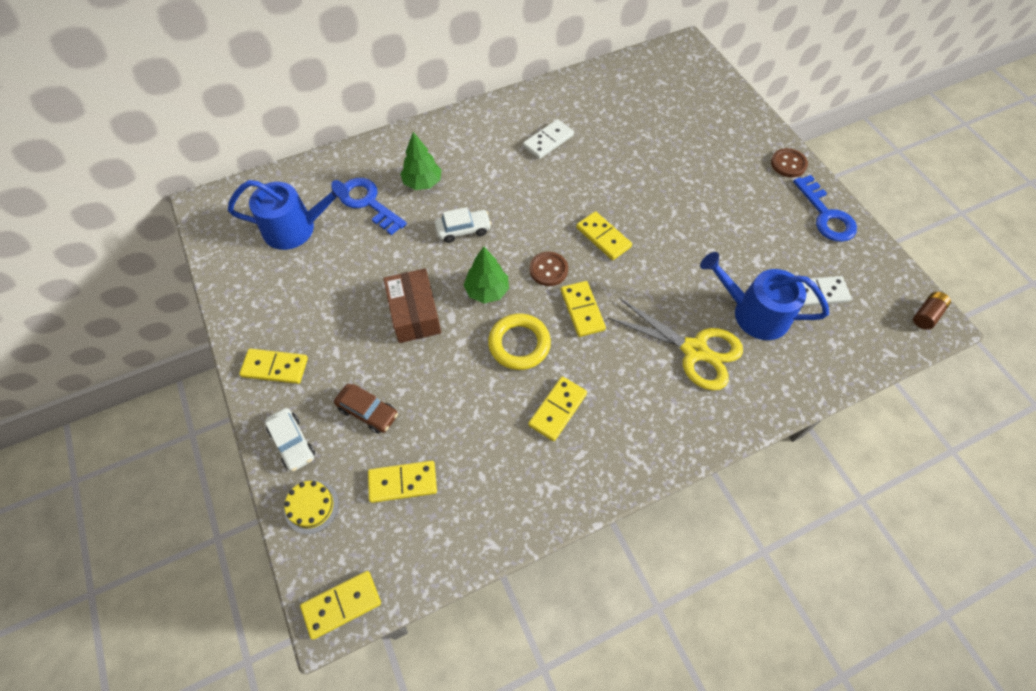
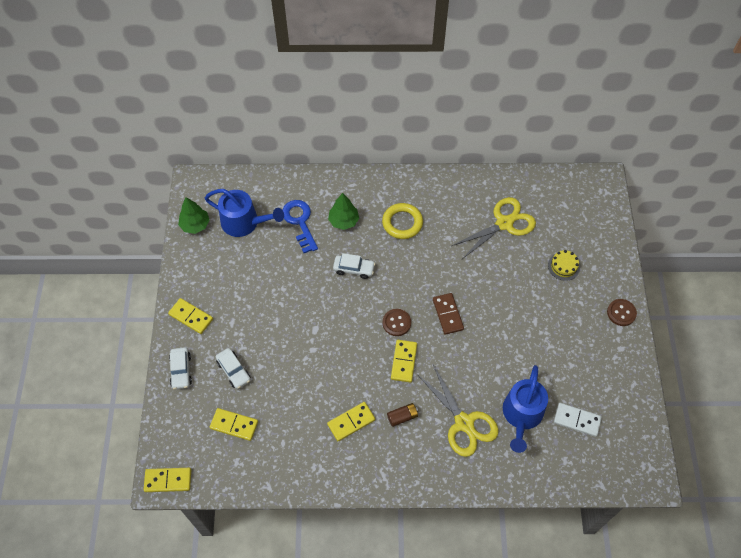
camera: 25 degrees right, 0 degrees up
(311, 506) = (175, 415): yellow cake -> yellow cake (563, 266)
(368, 411) = (234, 371): brown car -> white car
(414, 314) = (292, 317): brown box -> none
(487, 291) = (347, 321): green tree -> green tree (195, 225)
(519, 344) = (349, 367): yellow ring -> yellow ring (402, 223)
(548, 141) = (449, 222): white domino -> none
(603, 237) = (448, 314): yellow domino -> brown domino
(609, 121) = (504, 223): none -> yellow scissors
(754, 313) = (522, 415): blue watering can -> blue watering can turned 120 degrees counterclockwise
(826, 215) = (623, 365): blue key -> none
(926, 315) = (648, 471): brown battery -> brown battery (402, 417)

